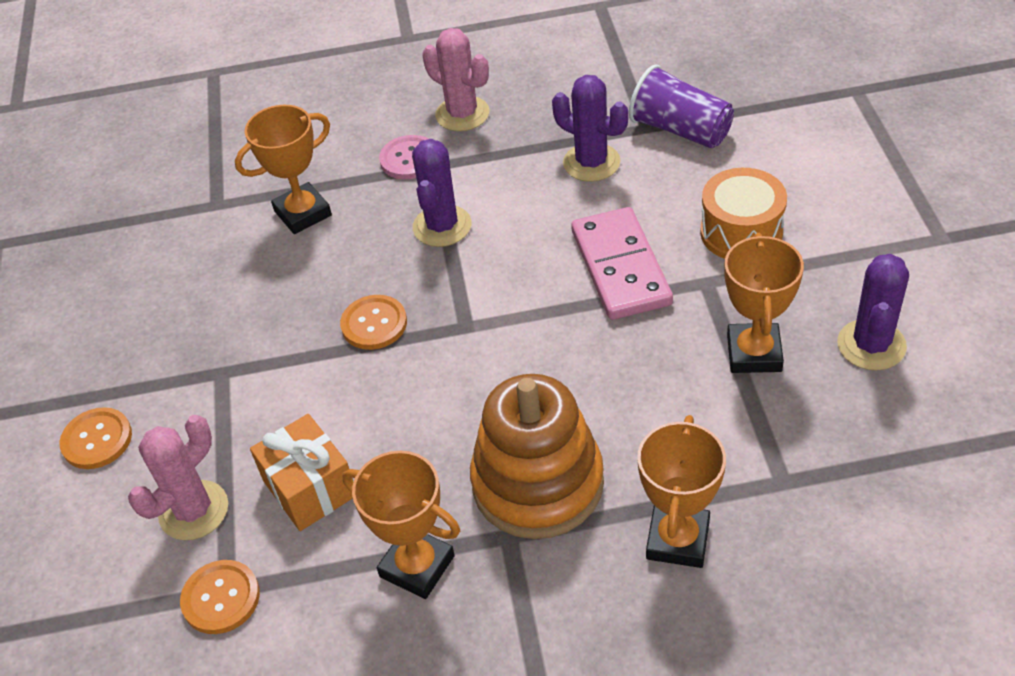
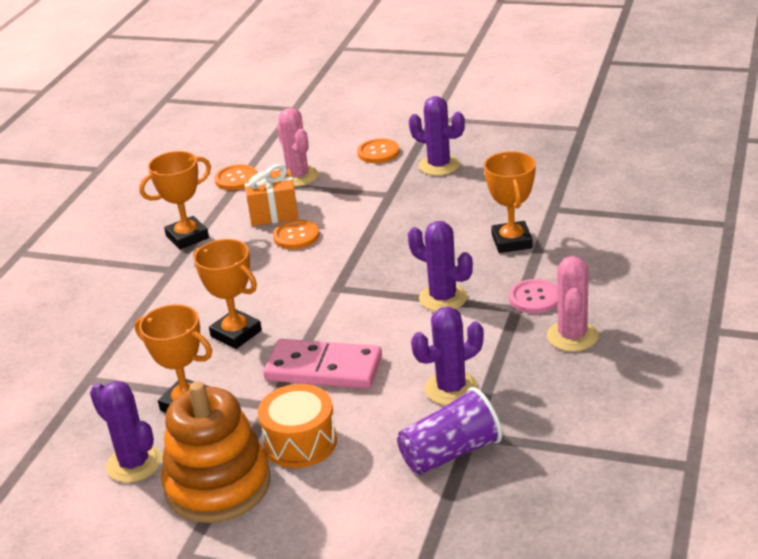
camera: 115 degrees right, 15 degrees down
(126, 351) = (439, 165): none -> purple cactus
(374, 324) = (375, 253): orange button -> orange button (296, 236)
(462, 114) = (572, 336): pink cactus -> pink cactus turned 60 degrees counterclockwise
(538, 483) = (191, 287): orange stacking toy -> orange stacking toy (218, 485)
(678, 540) = (101, 326): orange trophy -> orange trophy (236, 333)

